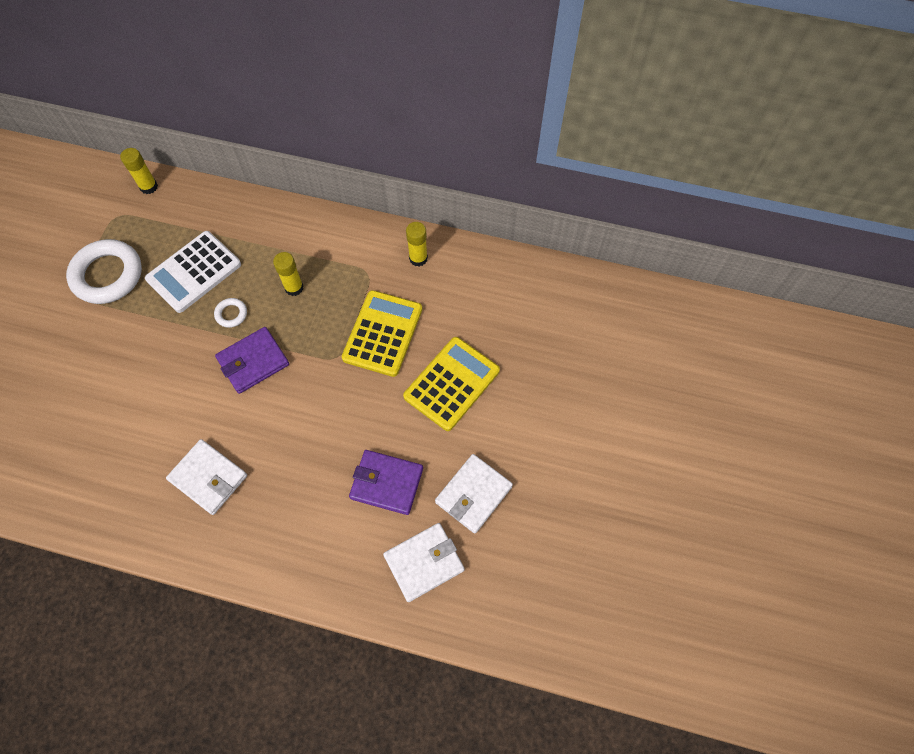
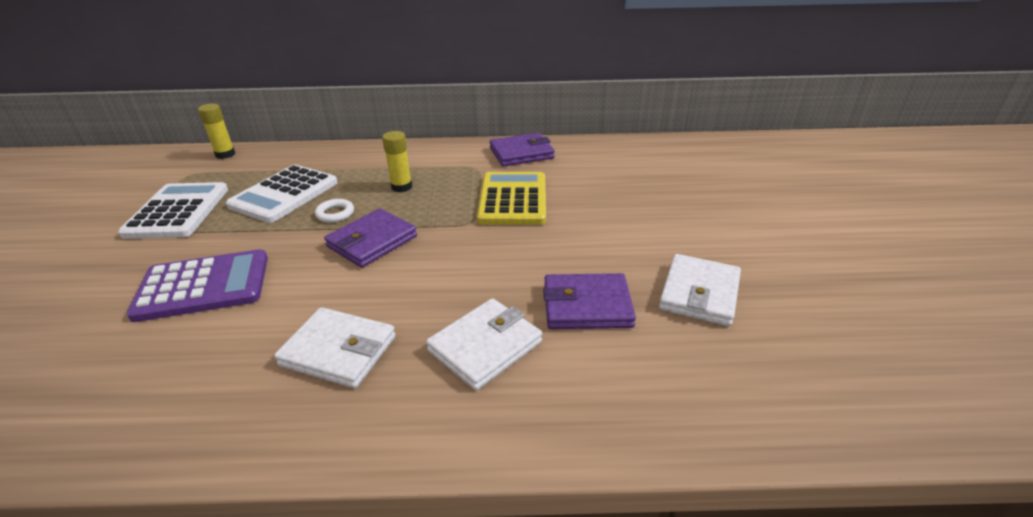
camera: 15 degrees left, 30 degrees down
(107, 275) = (178, 211): white ring -> white calculator
(125, 383) = (203, 286): none -> purple calculator
(418, 258) = (521, 153): yellow glue stick -> purple wallet
(424, 562) = (688, 370): white wallet -> white wallet (485, 346)
(452, 384) = (609, 218): yellow calculator -> none

